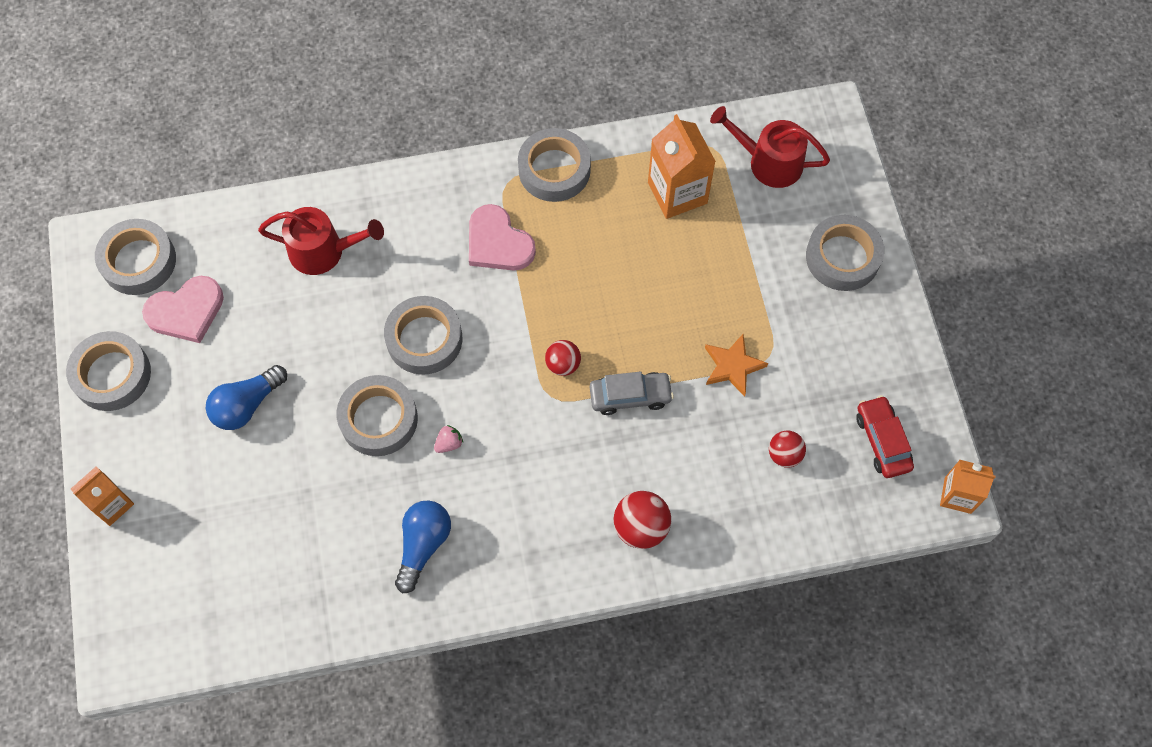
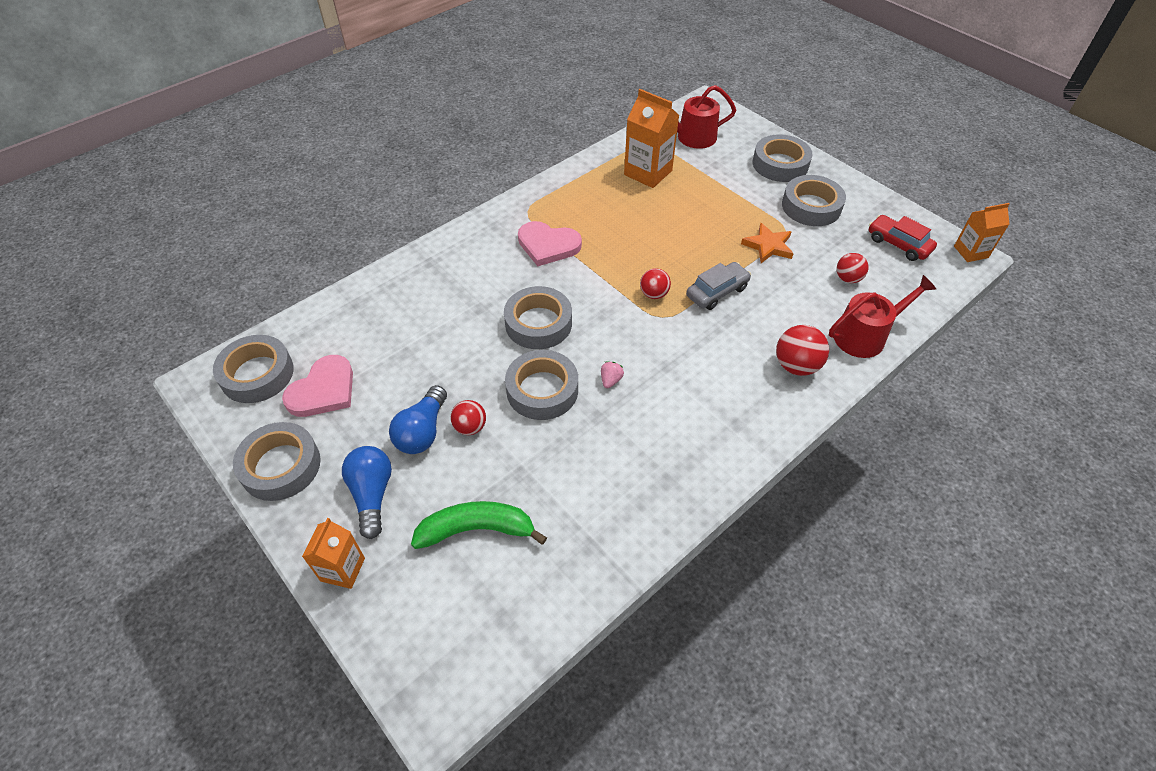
camera: 30 degrees left, 15 degrees down
(236, 530) = (477, 529): none -> green banana
(290, 423) = (470, 427): none -> red ball
(323, 251) = (416, 303): red watering can -> red watering can (865, 336)
(423, 545) = (646, 459): blue light bulb -> blue light bulb (372, 494)
(554, 170) = (555, 192): grey tape -> grey tape (811, 206)

